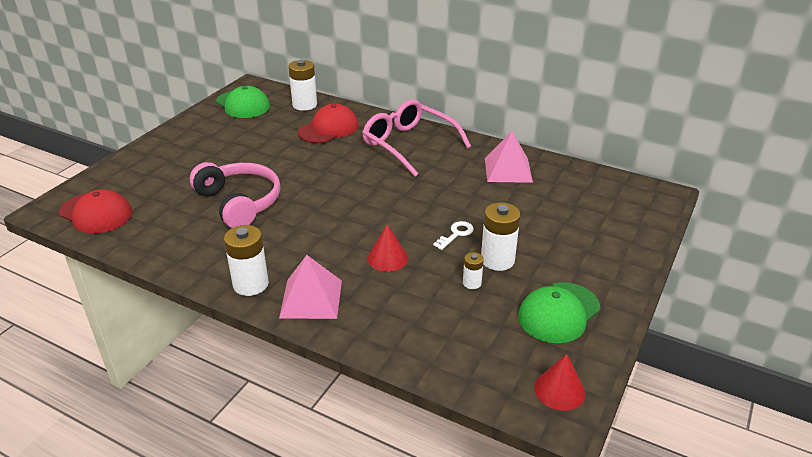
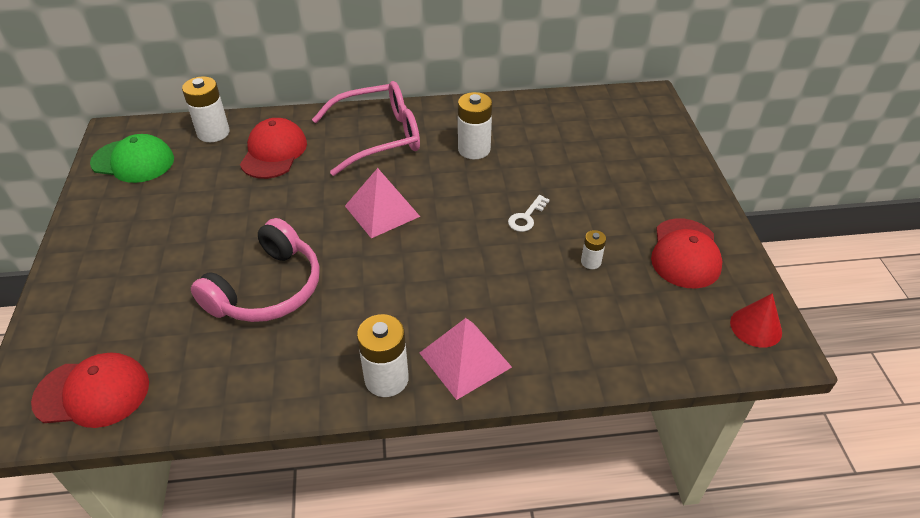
camera: 35 degrees left, 10 degrees up
(239, 203) = (267, 289): pink headphones -> pink headphones turned 105 degrees clockwise
(387, 258) = (491, 275): red cone -> none
(408, 144) = (380, 136): pink glasses -> pink glasses turned 150 degrees clockwise
(456, 234) = (526, 217): white key -> white key turned 150 degrees counterclockwise
(497, 260) = (588, 227): white battery -> white battery (474, 149)
(508, 170) = (503, 126): pink pyramid -> pink pyramid (382, 211)
(558, 313) = (685, 253): green cap -> red cap

